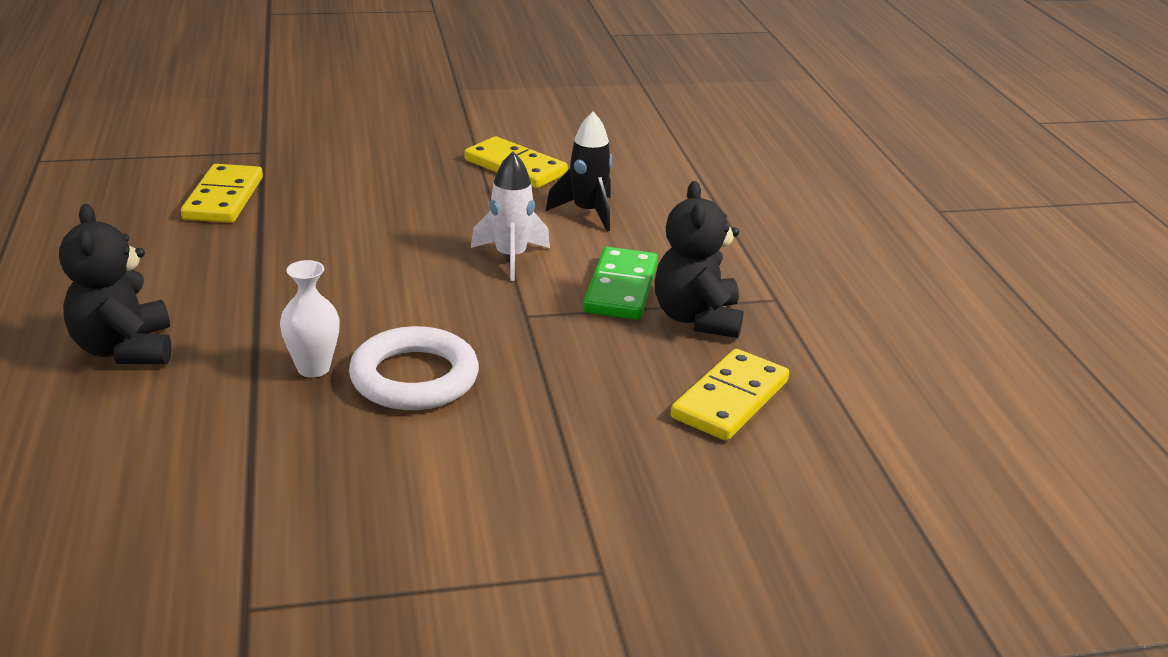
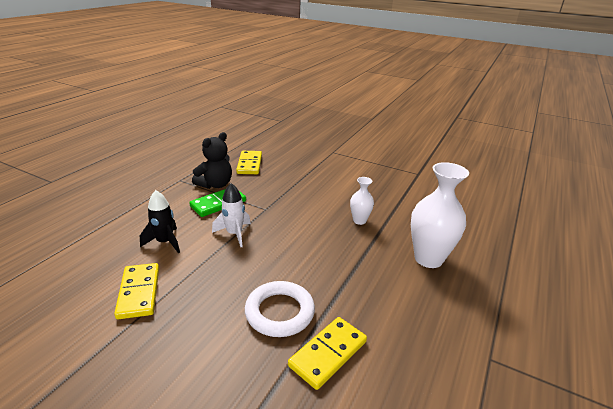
camera: 140 degrees left, 0 degrees up
(124, 349) = (428, 259): black teddy bear -> white vase
(414, 377) = (328, 204): white ring -> white ring (279, 312)
(730, 400) = (249, 164): yellow domino -> yellow domino turned 75 degrees counterclockwise

